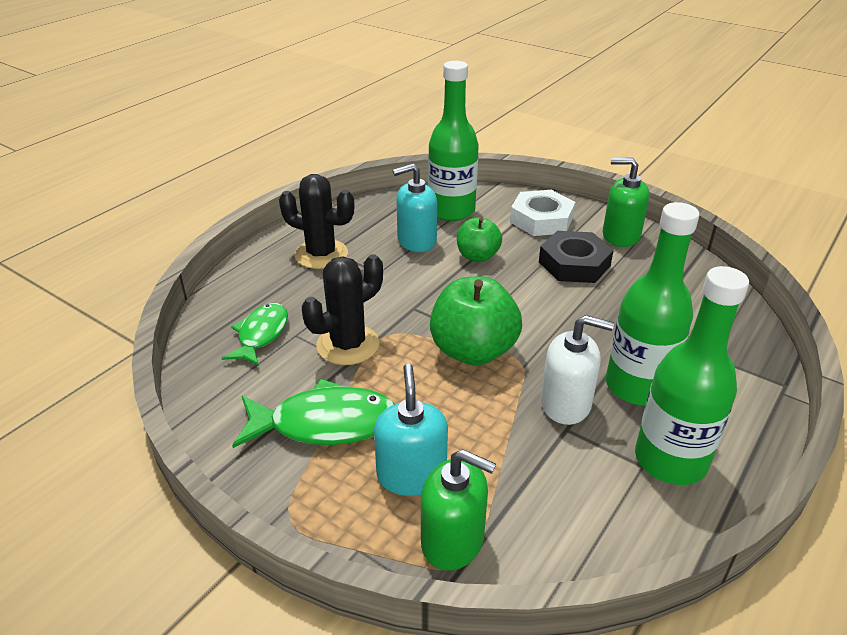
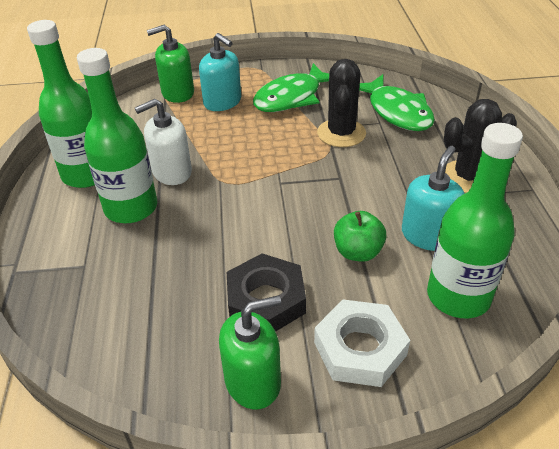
camera: 140 degrees right, 5 degrees up
(261, 335) = (397, 112): green fish -> green fish, size x1.51
(473, 351) = (262, 171): green apple -> none

